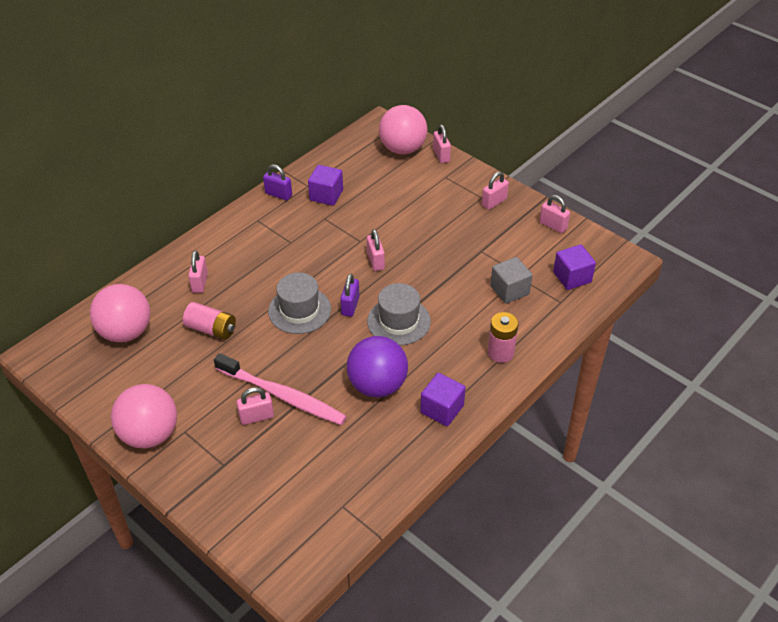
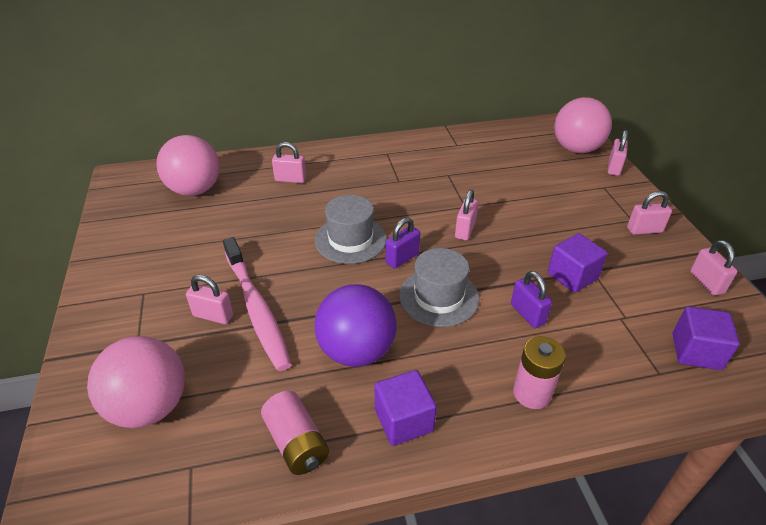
camera: 35 degrees right, 5 degrees down
(150, 434) = (115, 280): pink ball -> pink ball (150, 406)
(200, 283) = (290, 179): pink padlock -> pink padlock turned 60 degrees clockwise
(211, 329) = (260, 219): pink battery -> pink battery (296, 442)
(278, 194) = (424, 141): purple padlock -> purple padlock (527, 314)
(326, 195) = (467, 158): purple cube -> purple cube (572, 276)
(509, 290) = (597, 327): grey cube -> none

